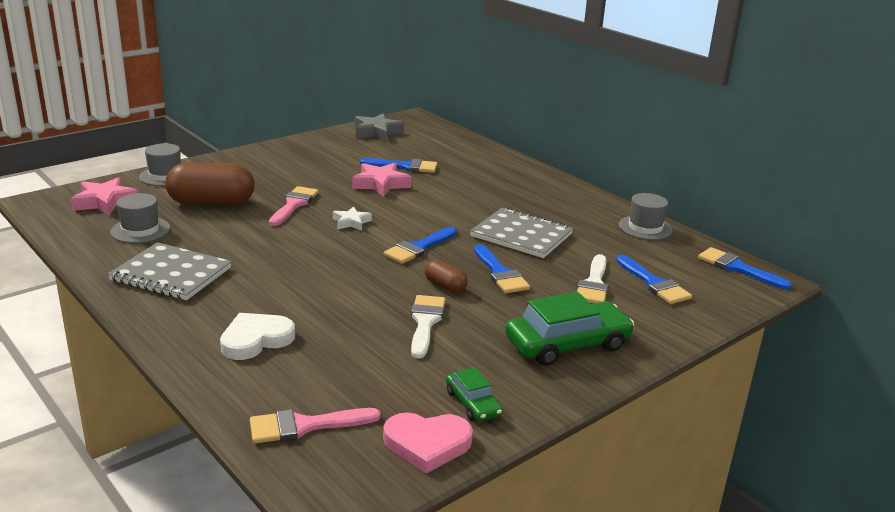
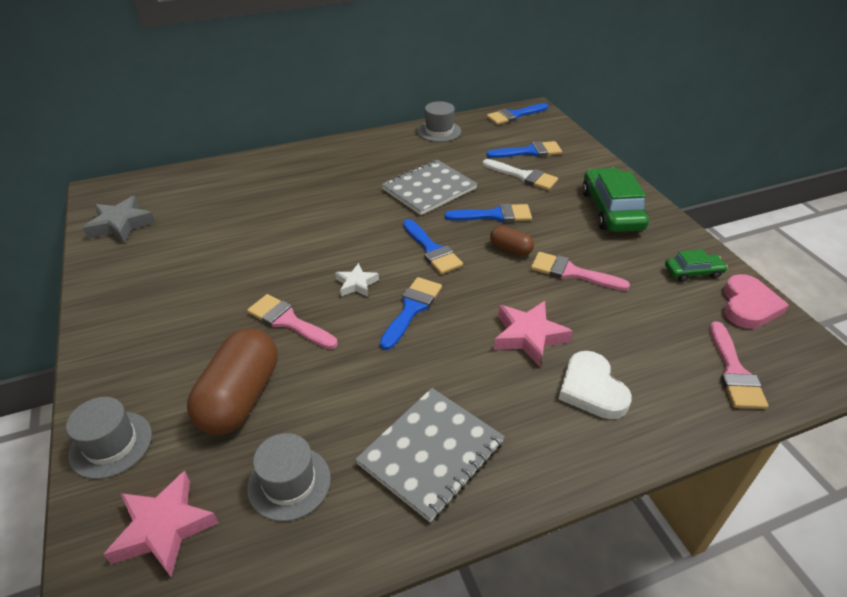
camera: 70 degrees left, 15 degrees up
(380, 184) = (272, 247): pink star -> pink star (528, 336)
(405, 166) = (237, 223): blue brush -> blue brush (411, 309)
(425, 322) = (571, 272): white brush -> pink brush
(445, 286) = (510, 249): brown capsule -> brown capsule turned 60 degrees clockwise

